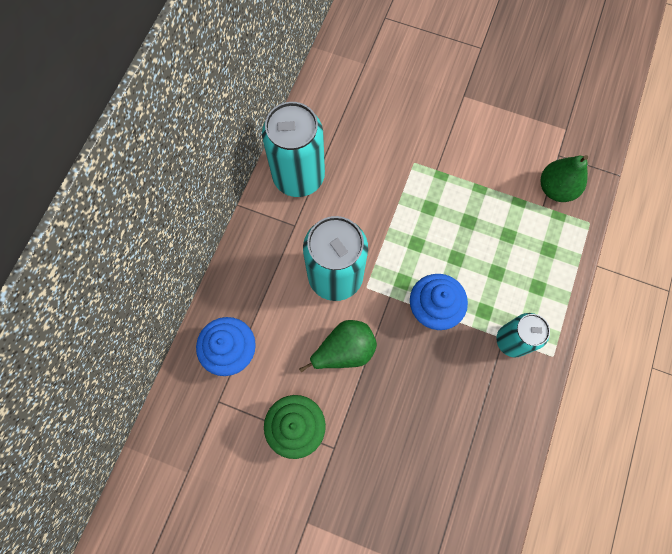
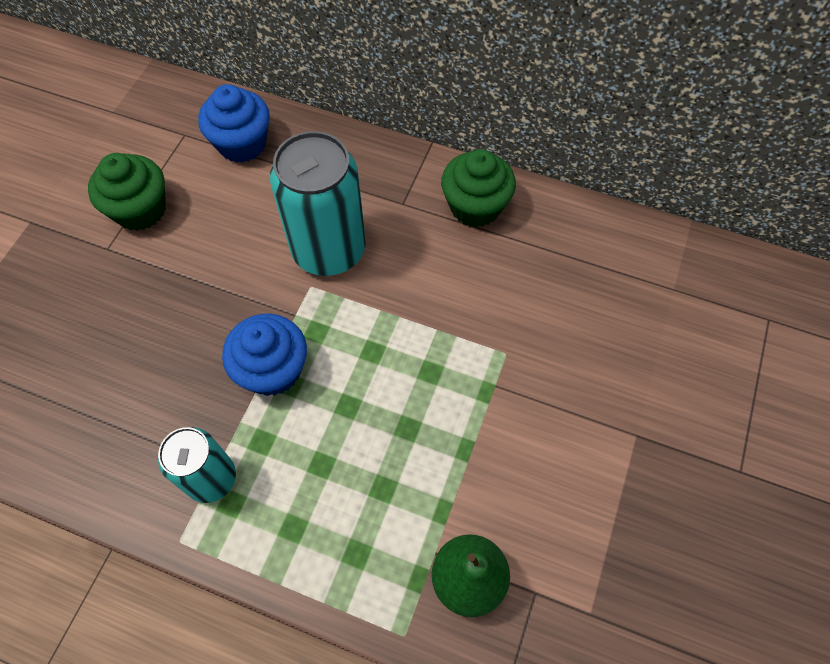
camera: 90 degrees right, 10 degrees down
(298, 176) = (475, 206): turquoise can -> green cupcake
(344, 350) = (226, 260): green pear -> none

